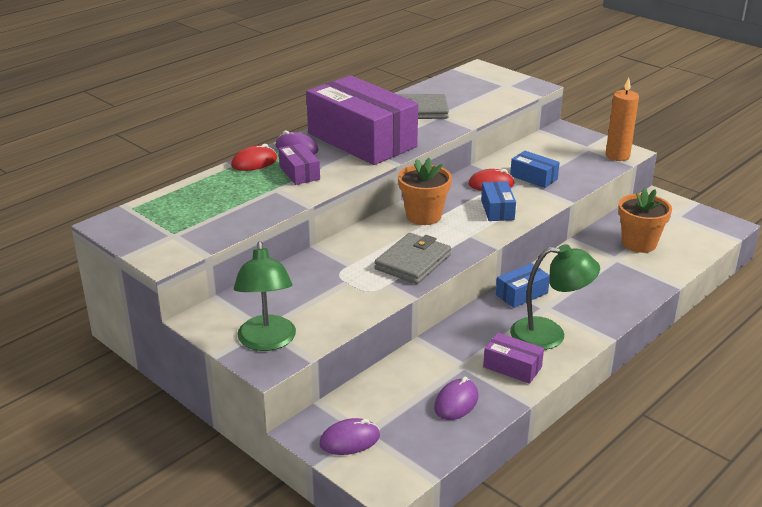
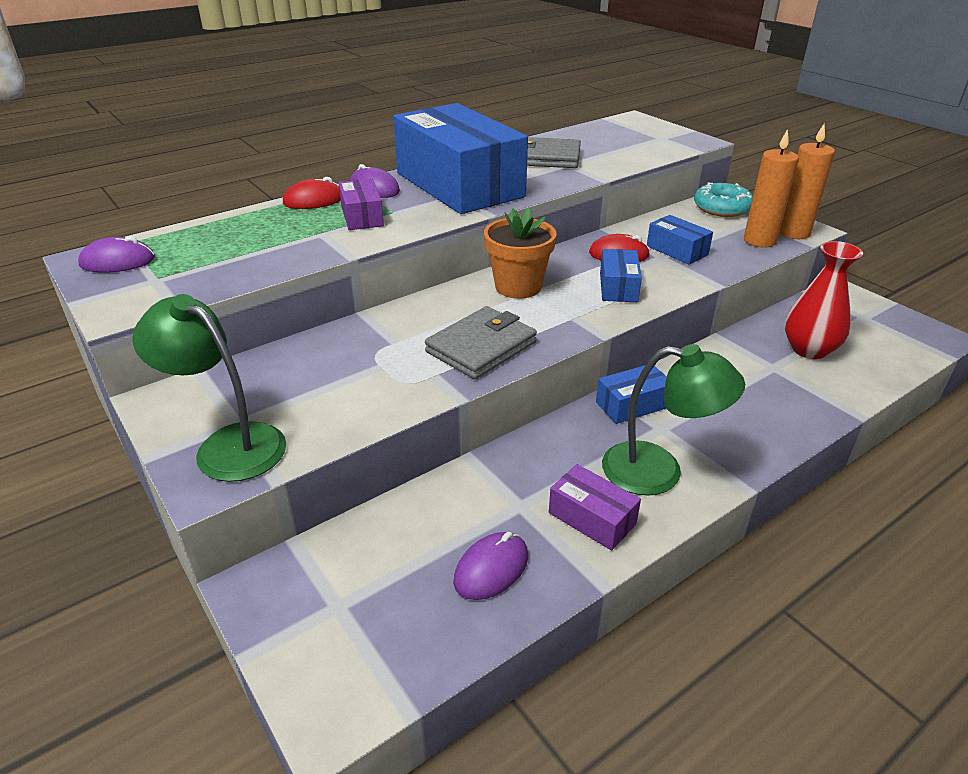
camera: 10 degrees right, 5 degrees up
(267, 342) = (228, 444): green lamp -> green lamp turned 120 degrees clockwise
(349, 440) = (309, 615): purple mouse -> purple mouse (118, 261)
(362, 140) = (459, 185): purple box -> blue box
(560, 139) = (722, 208): none -> turquoise donut
(593, 164) = (759, 241): none -> orange candle
(639, 243) = (809, 350): orange flower pot -> red vase

